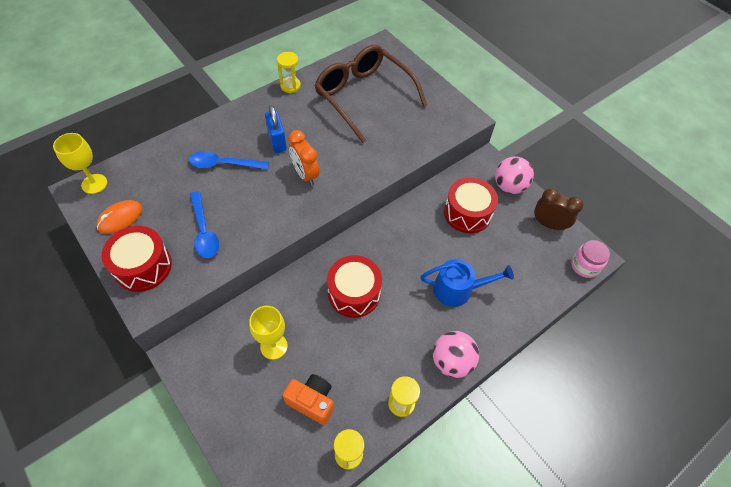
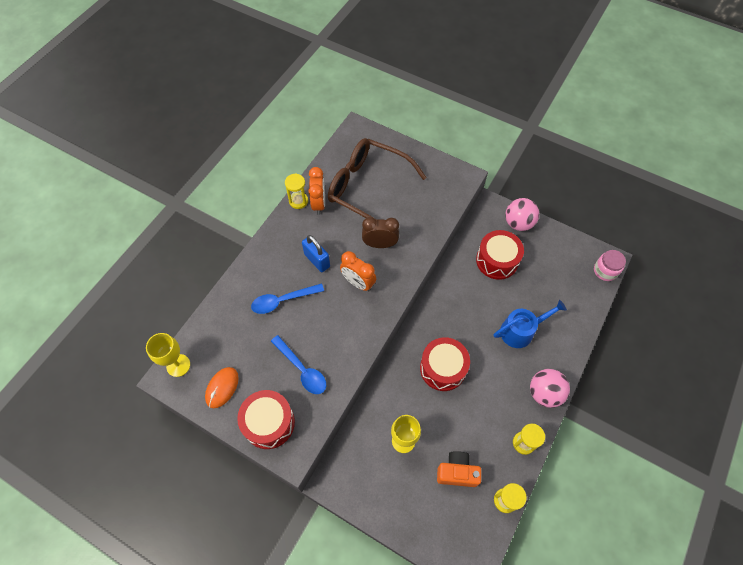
camera: 20 degrees left, 5 degrees up
(308, 94) = (319, 204): none -> orange clock
(548, 224) = (563, 245): brown clock -> brown clock (380, 244)

